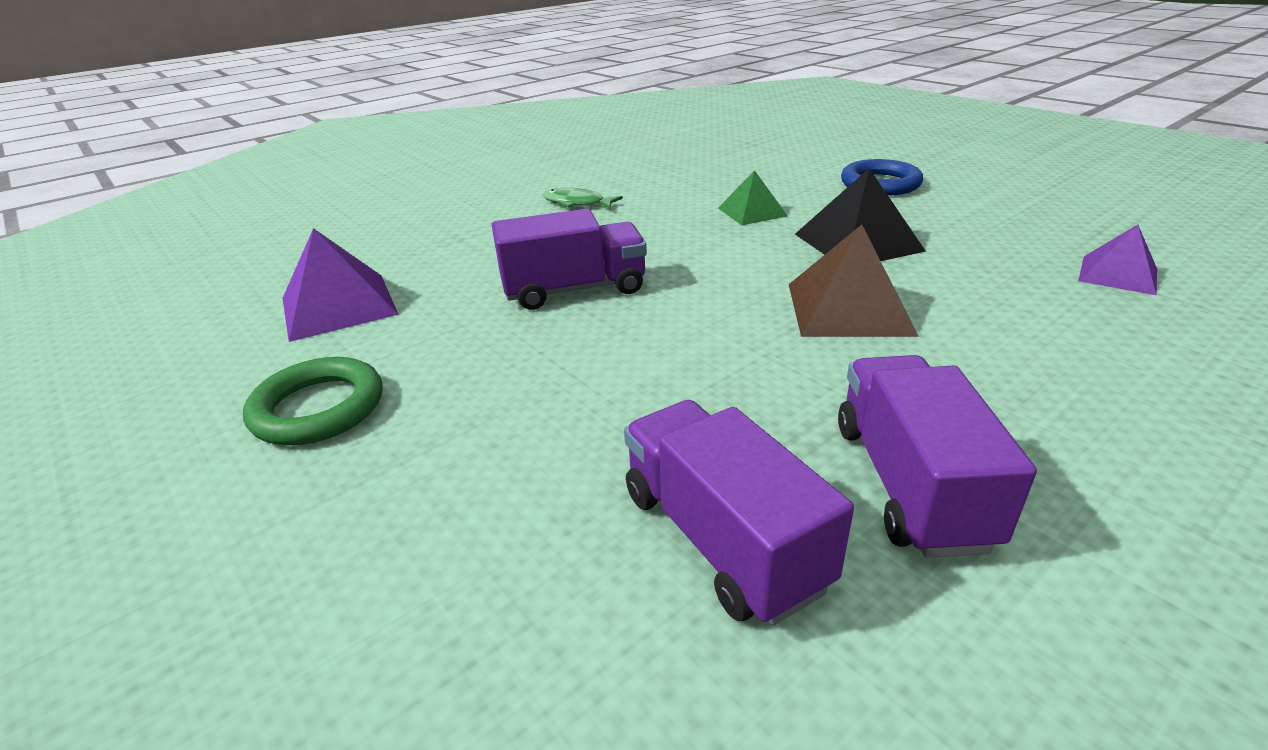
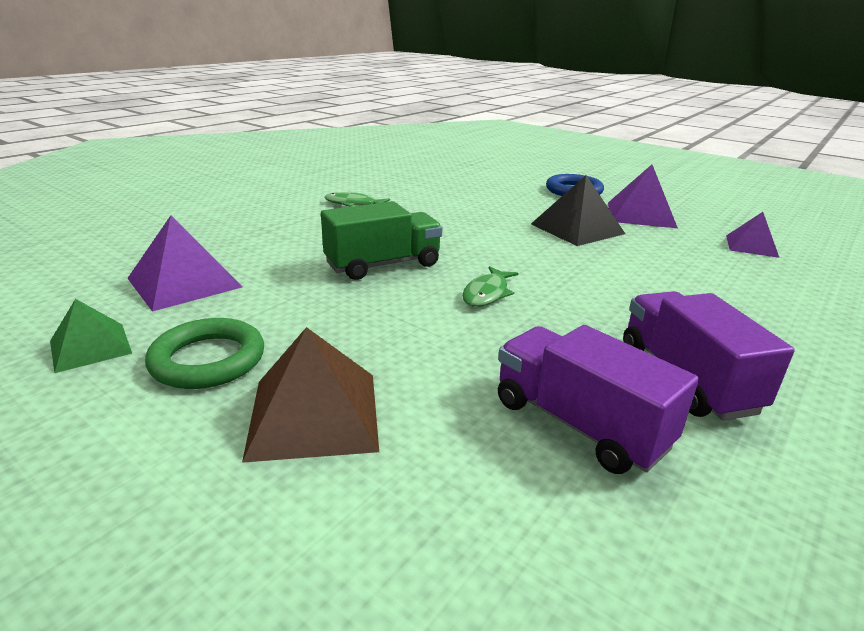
camera: 15 degrees left, 5 degrees down
(574, 290) = (383, 265): purple truck -> green truck
(688, 336) = (487, 293): none -> green fish
(752, 212) = (492, 209): green pyramid -> green pyramid (90, 347)
(849, 308) = (592, 271): brown pyramid -> brown pyramid (314, 414)
(963, 221) = (640, 214): none -> purple pyramid

